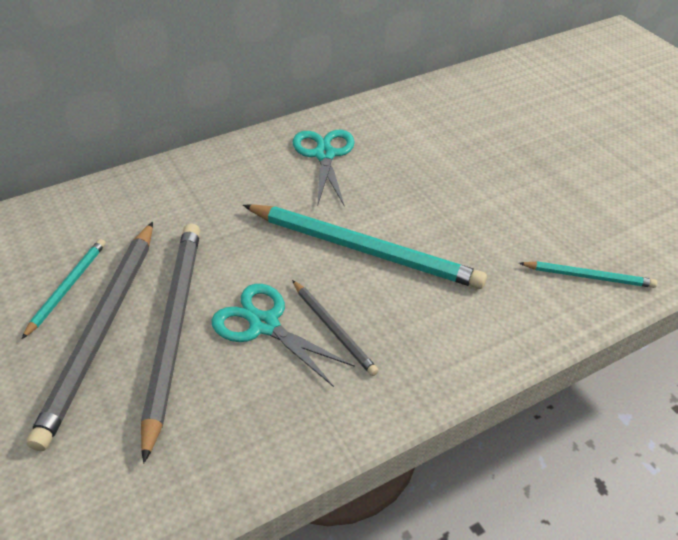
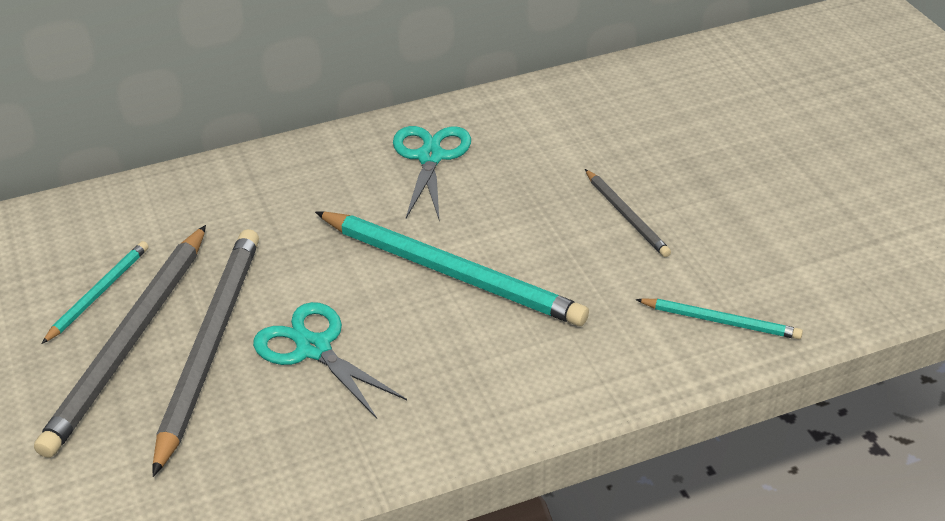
camera: 10 degrees right, 5 degrees down
(333, 329) = (393, 359): grey pencil -> grey pencil (626, 216)

